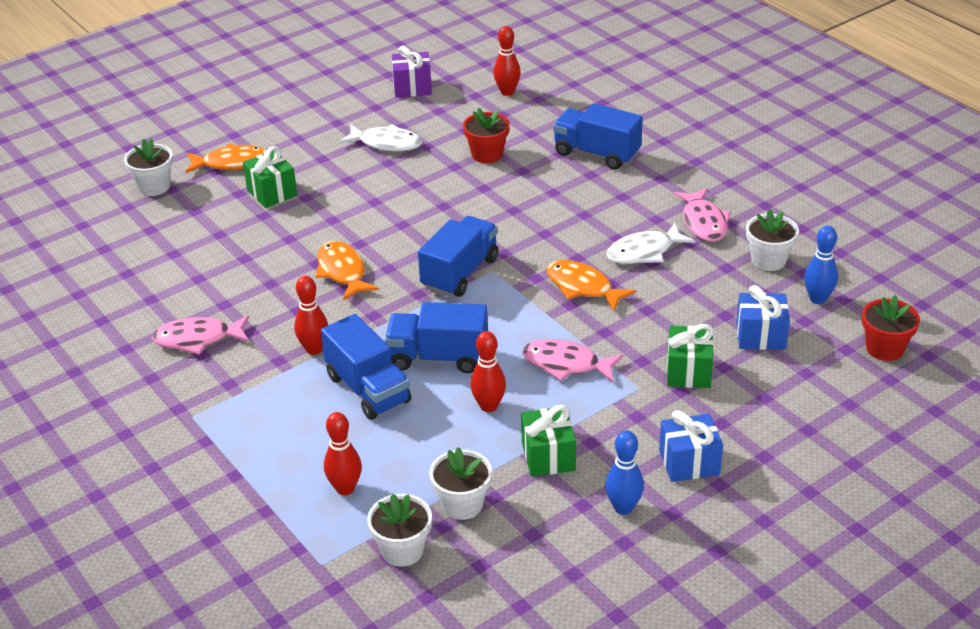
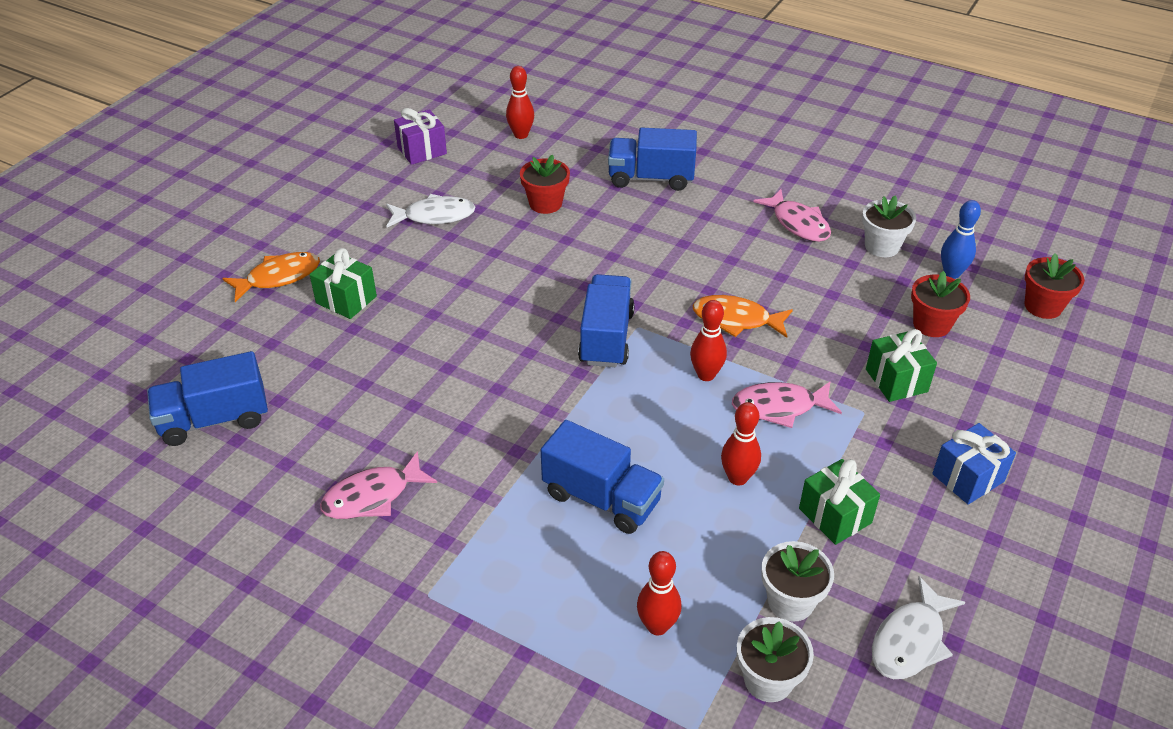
camera: 25 degrees left, 5 degrees up
(154, 186) = (205, 326): white flower pot -> none
(314, 349) = (512, 469): red bowling pin -> red bowling pin (706, 375)
(342, 272) = (483, 370): orange fish -> none
(438, 357) = (649, 438): blue truck -> blue truck (214, 420)
(623, 507) = (945, 549): blue bowling pin -> none
(644, 252) = (766, 267): white fish -> white fish (910, 640)
(760, 336) = (931, 324): blue gift -> red flower pot

